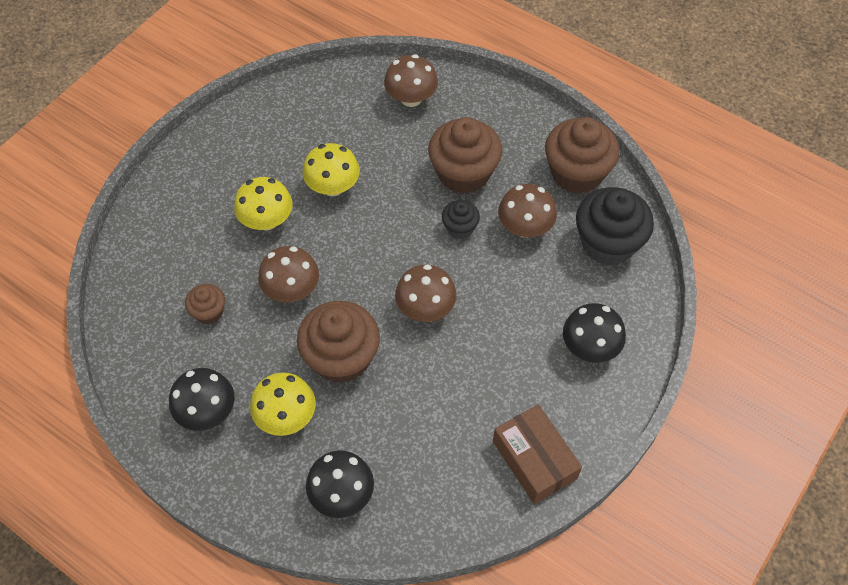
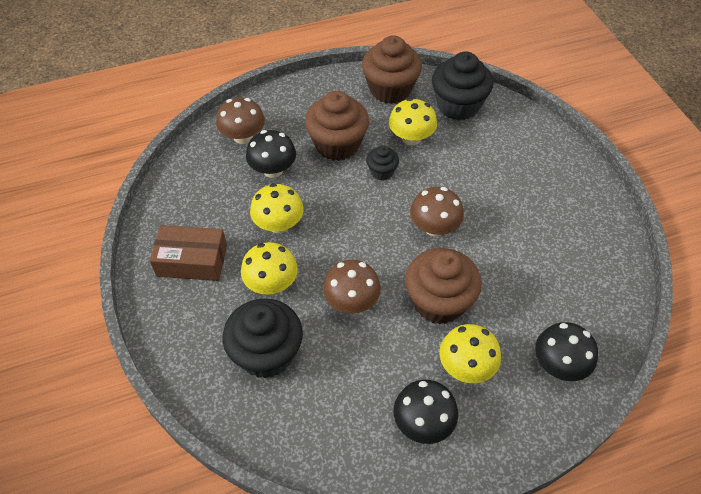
camera: 55 degrees left, 5 degrees down
(197, 259) = (266, 353): none -> black cupcake
(209, 312) = (326, 371): brown cupcake -> none
(525, 227) = (411, 138): brown mushroom -> yellow mushroom
(534, 460) = (599, 234): brown box -> brown box (192, 261)
(590, 347) = (531, 158): black mushroom -> black mushroom (273, 170)

